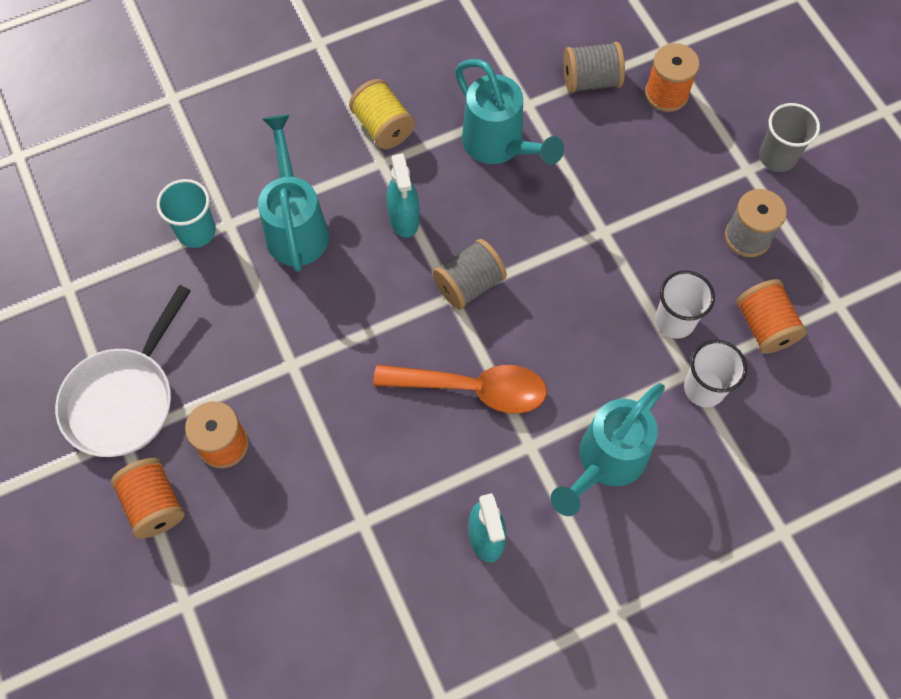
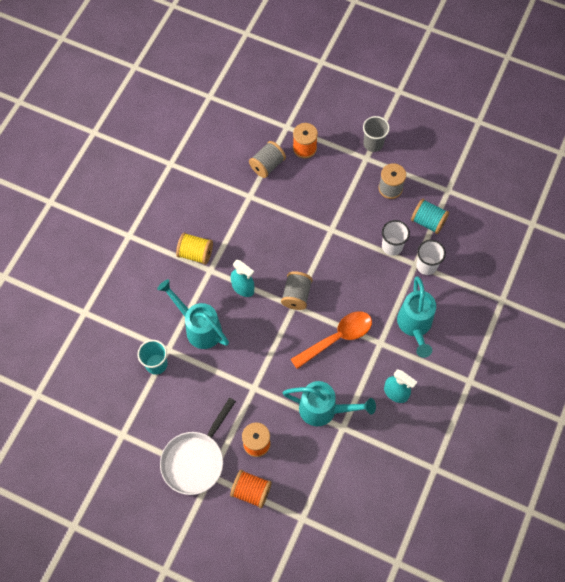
camera: 40 degrees left, 0 degrees up
(124, 399) = (195, 460): white pan -> white pan turned 45 degrees clockwise
(499, 146) = (255, 224): turquoise watering can -> turquoise watering can (324, 410)
(764, 326) = (428, 221): orange spool -> turquoise spool

